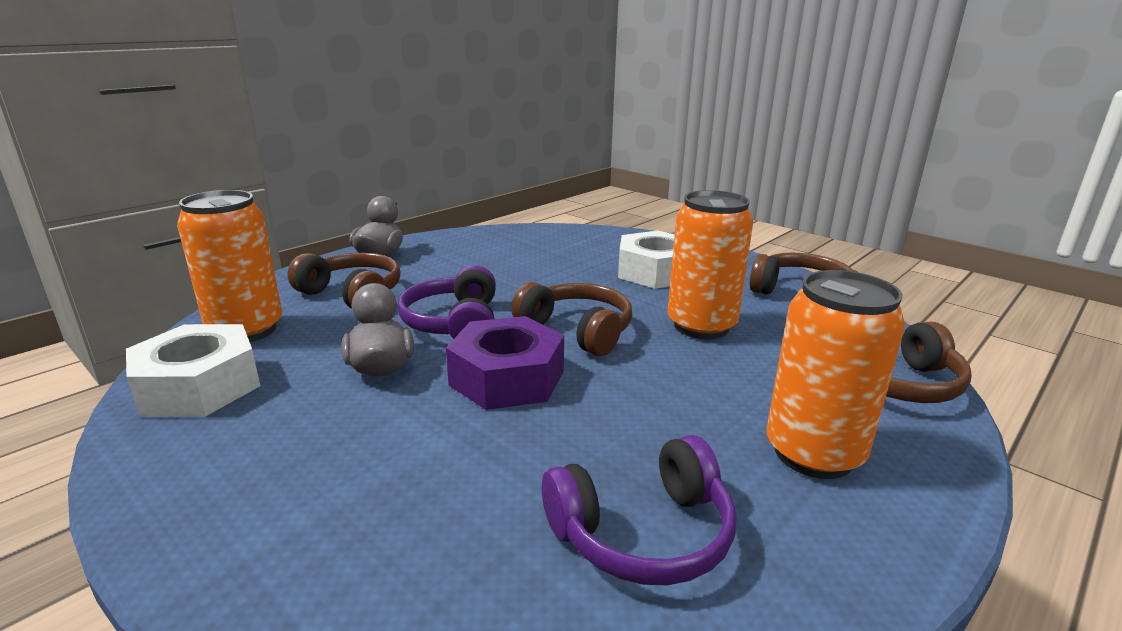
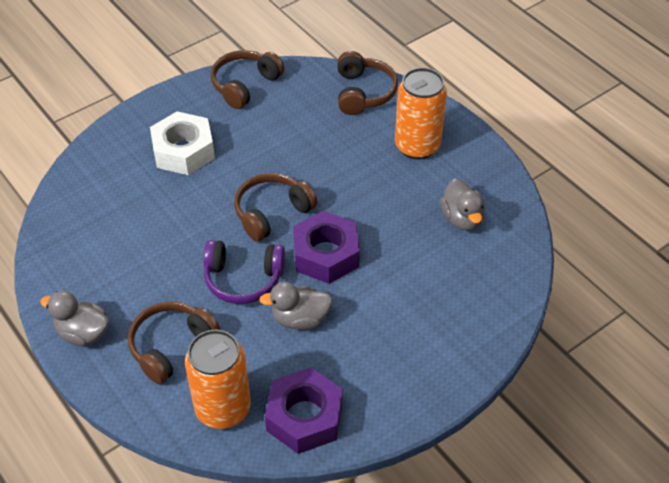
camera: 80 degrees left, 25 degrees up
(199, 386) = (304, 417): white nut -> purple nut
(643, 533) = (462, 219): purple headphones -> grey duck
(701, 326) = (280, 149): orange can -> none

